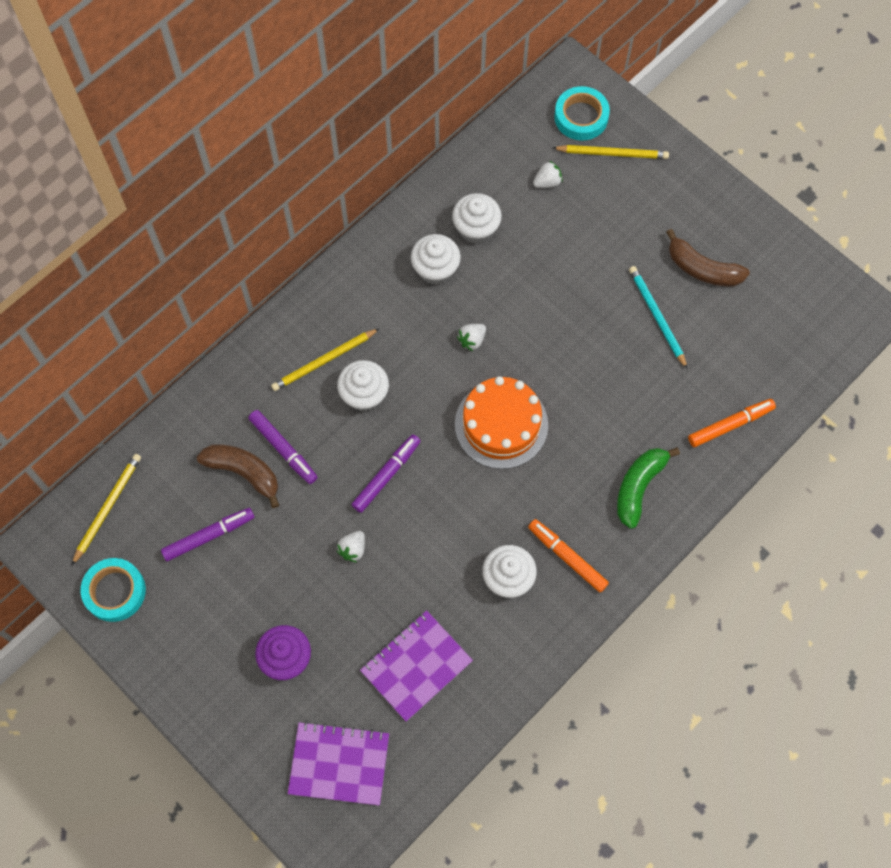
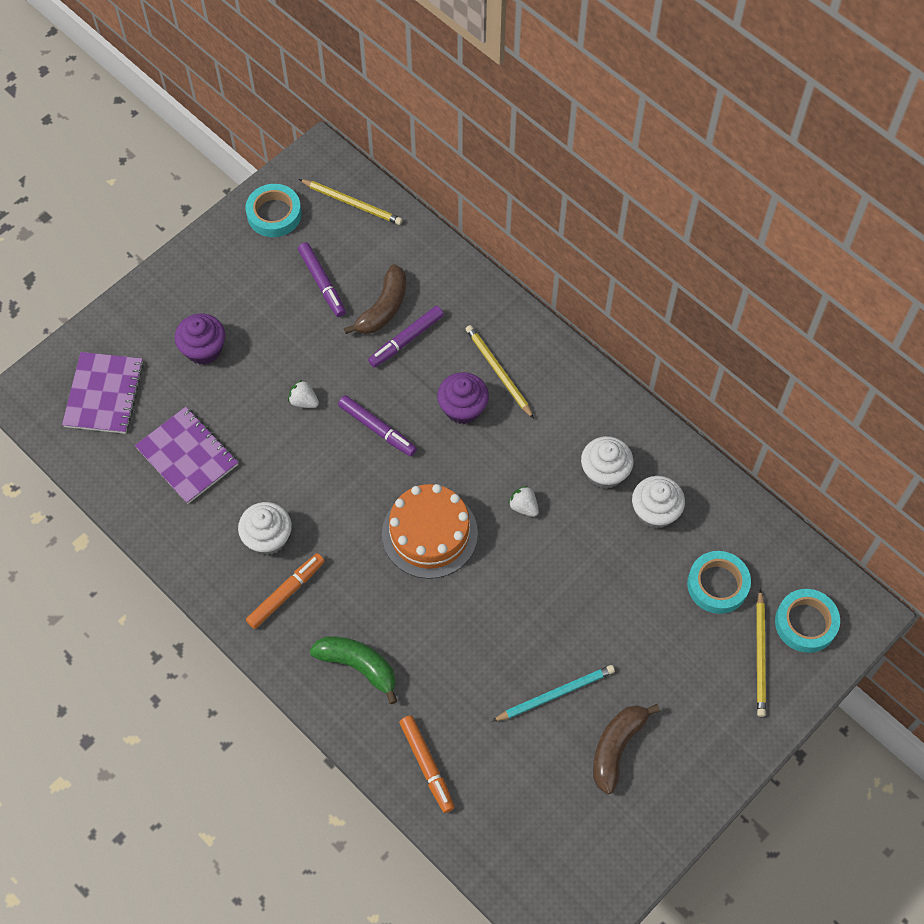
camera: 90 degrees right, 5 degrees down
(364, 394) = (463, 408): white cupcake -> purple cupcake
(547, 182) = (717, 584): white strawberry -> turquoise tape

